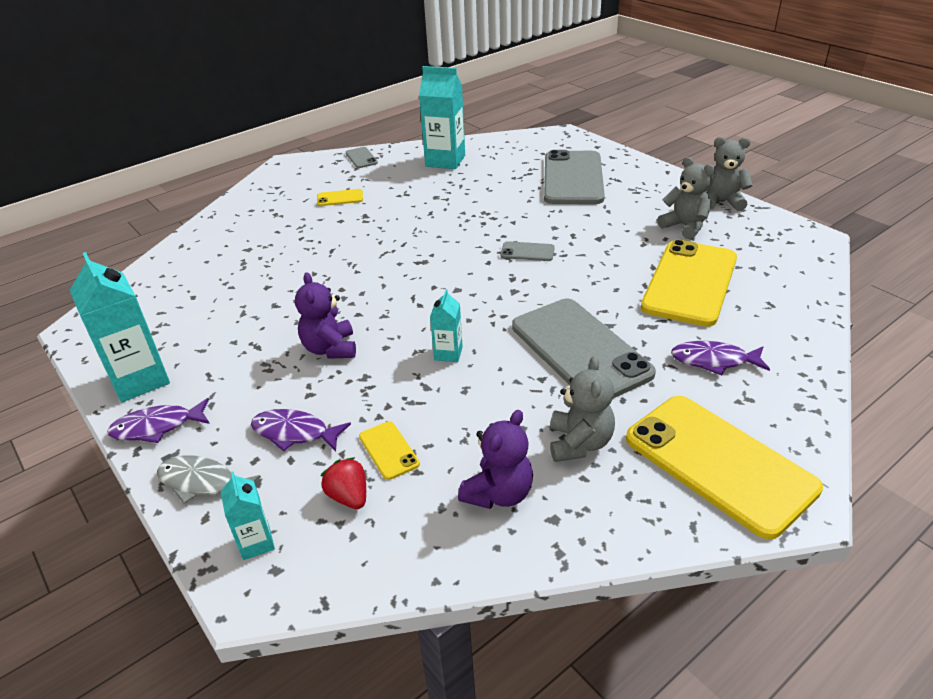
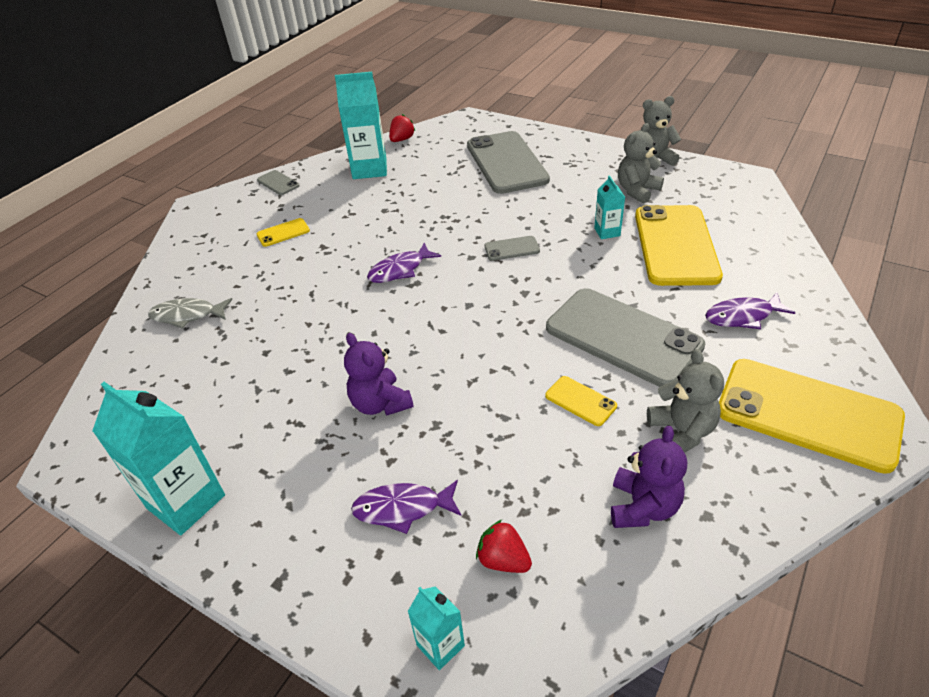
camera: 20 degrees left, 5 degrees up
(157, 427) = (243, 551): purple fish -> purple fish (400, 270)
(202, 483) = (337, 599): grey fish -> grey fish (187, 315)
(389, 450) = (511, 496): yellow phone -> yellow phone (580, 401)
(448, 353) = (503, 375): turquoise carton -> turquoise carton (607, 232)
(490, 141) = (402, 139): none -> red strawberry
(685, 226) = (637, 191): grey teddy bear -> grey teddy bear turned 75 degrees counterclockwise

